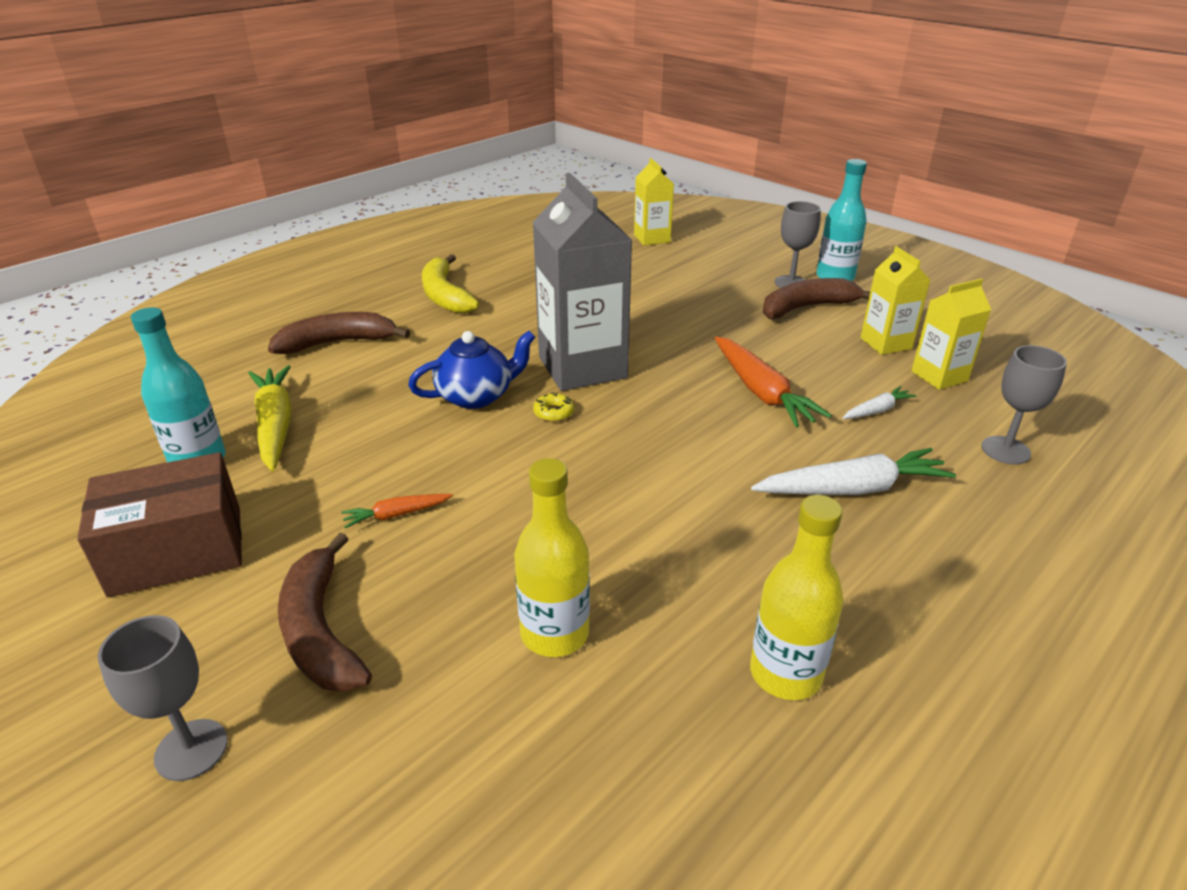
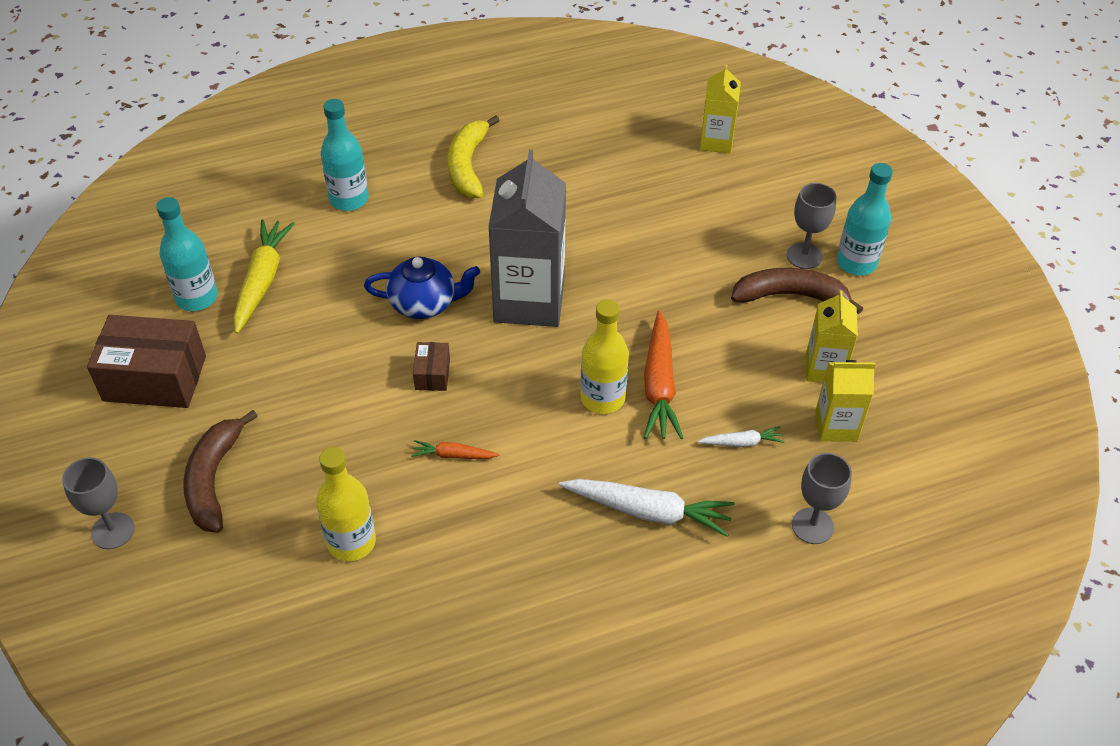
camera: 25 degrees right, 15 degrees up
(337, 343) = (349, 199): brown banana -> turquoise bottle
(396, 515) = (304, 402): orange carrot -> orange carrot (453, 455)
(529, 447) = (432, 374): none -> brown box
(553, 412) = (473, 344): yellow donut -> none
(785, 674) = (475, 633): yellow bottle -> yellow bottle (602, 398)

